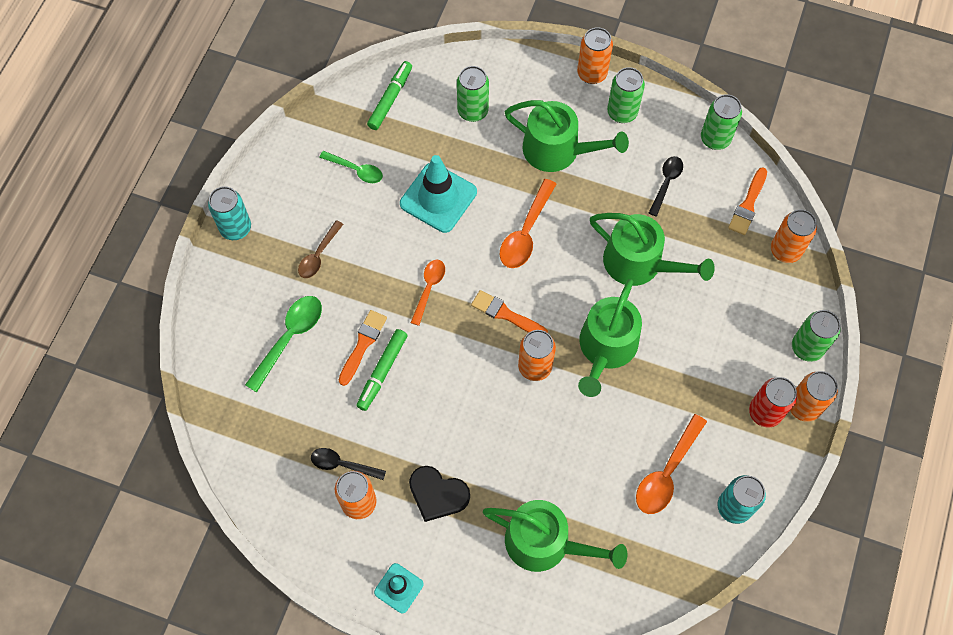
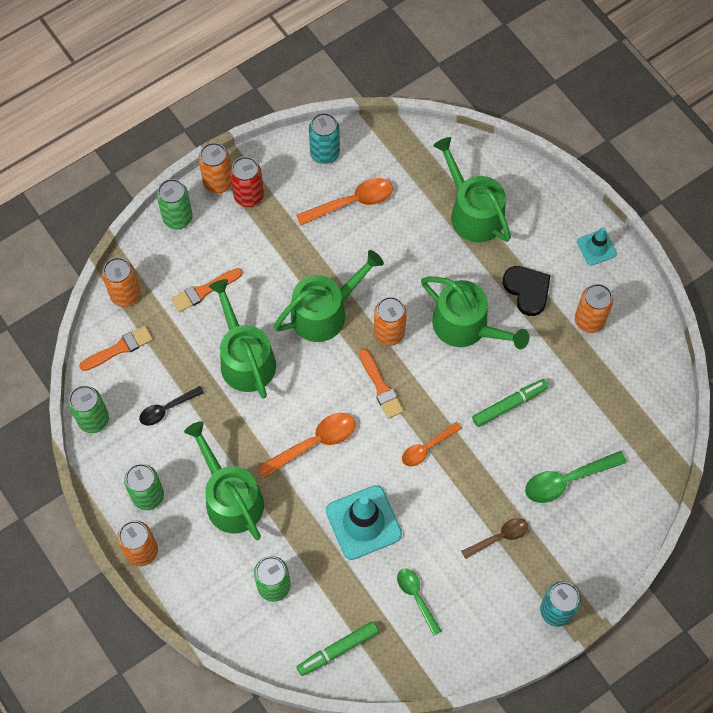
camera: 145 degrees left, 0 degrees up
(342, 465) = (584, 355): black spoon -> none
(363, 344) = (511, 436): orange brush -> orange brush (204, 291)
(470, 419) = (466, 326): none -> green watering can

